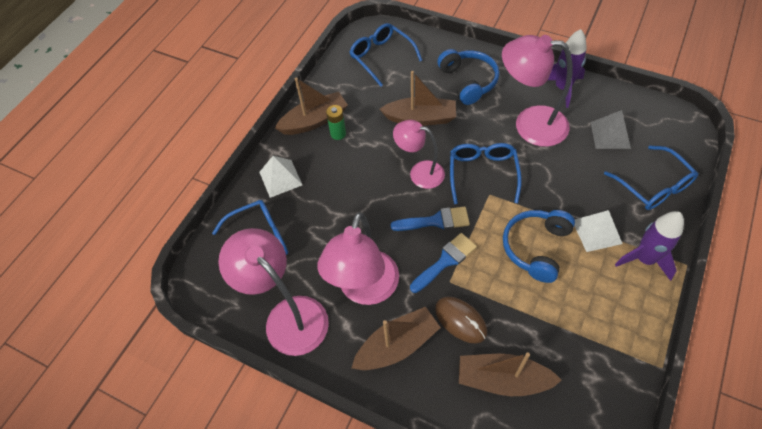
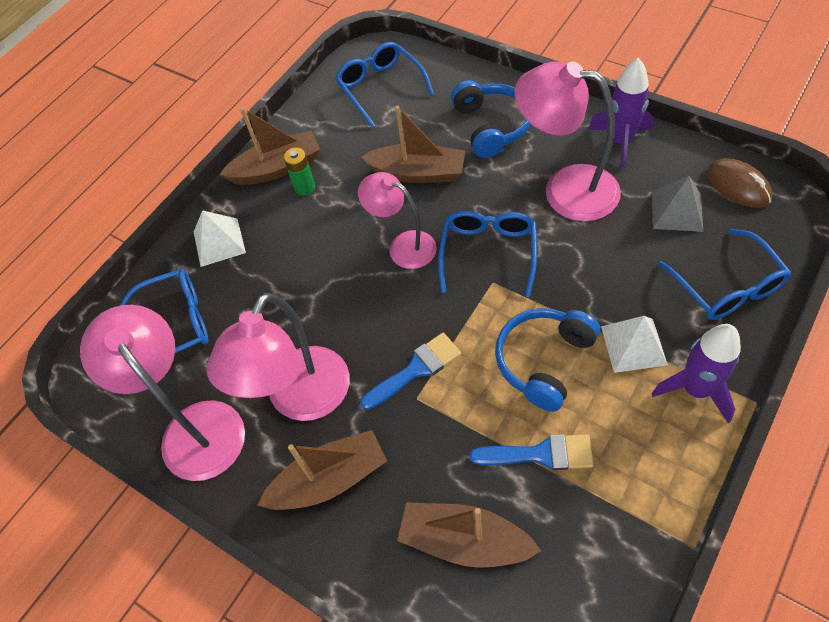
camera: 10 degrees right, 0 degrees up
(435, 221) = (412, 314): blue brush -> blue brush (540, 454)
(460, 320) = (421, 453): brown mouse -> brown mouse (738, 186)

